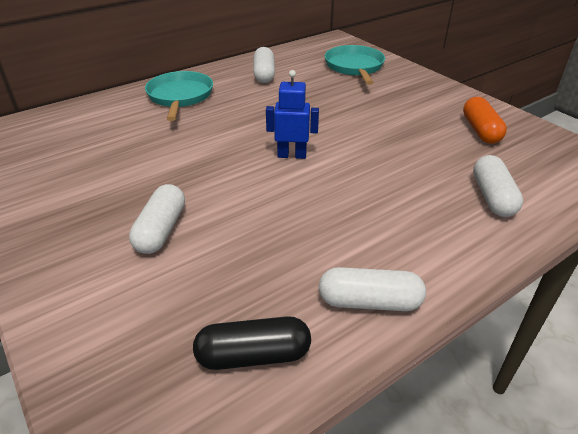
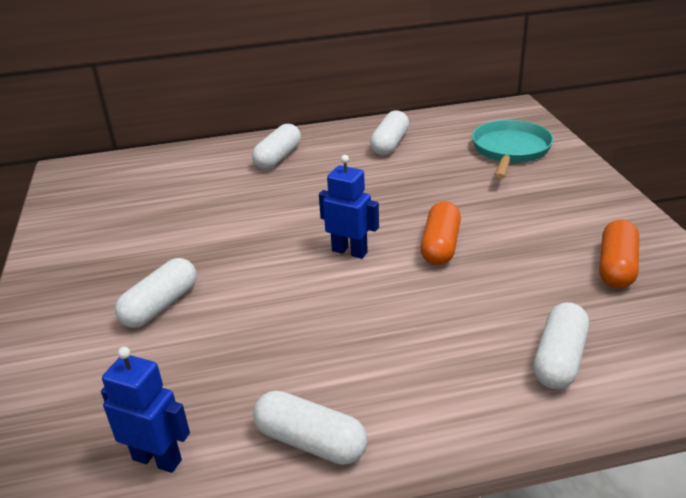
camera: 25 degrees right, 5 degrees down
(180, 96) = (278, 158): turquoise pan -> white capsule
(253, 355) = (157, 459): black capsule -> blue robot
(356, 138) = (440, 246): none -> orange capsule

